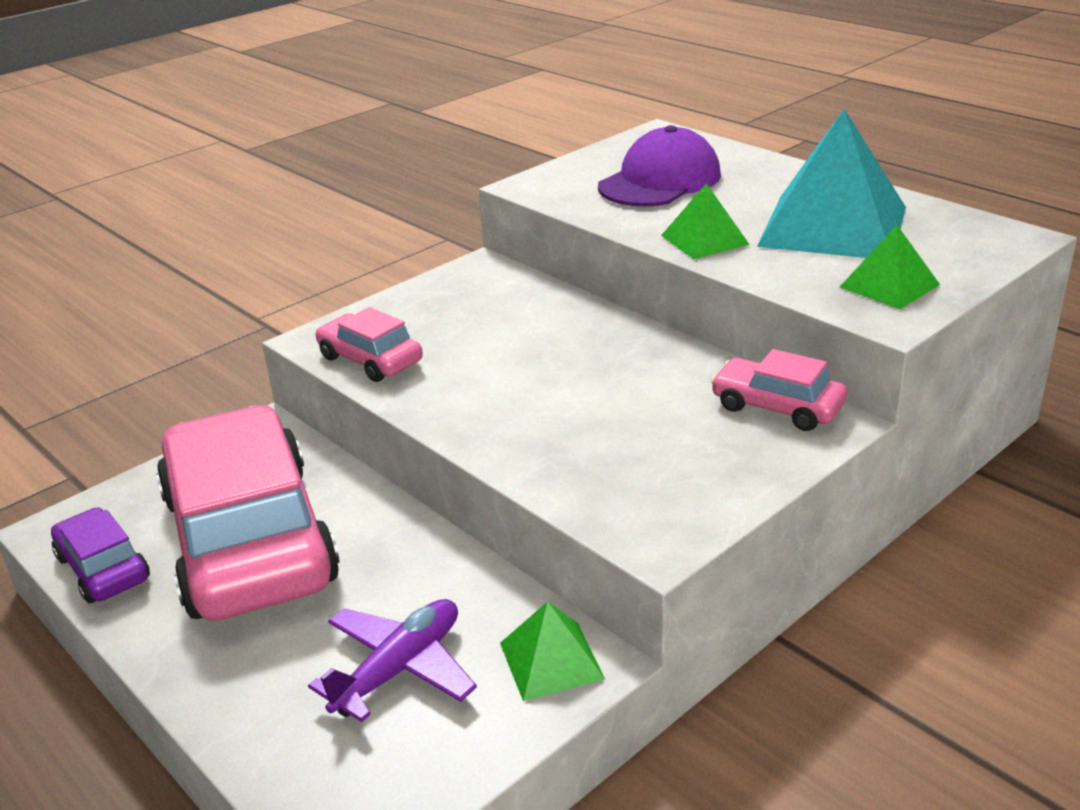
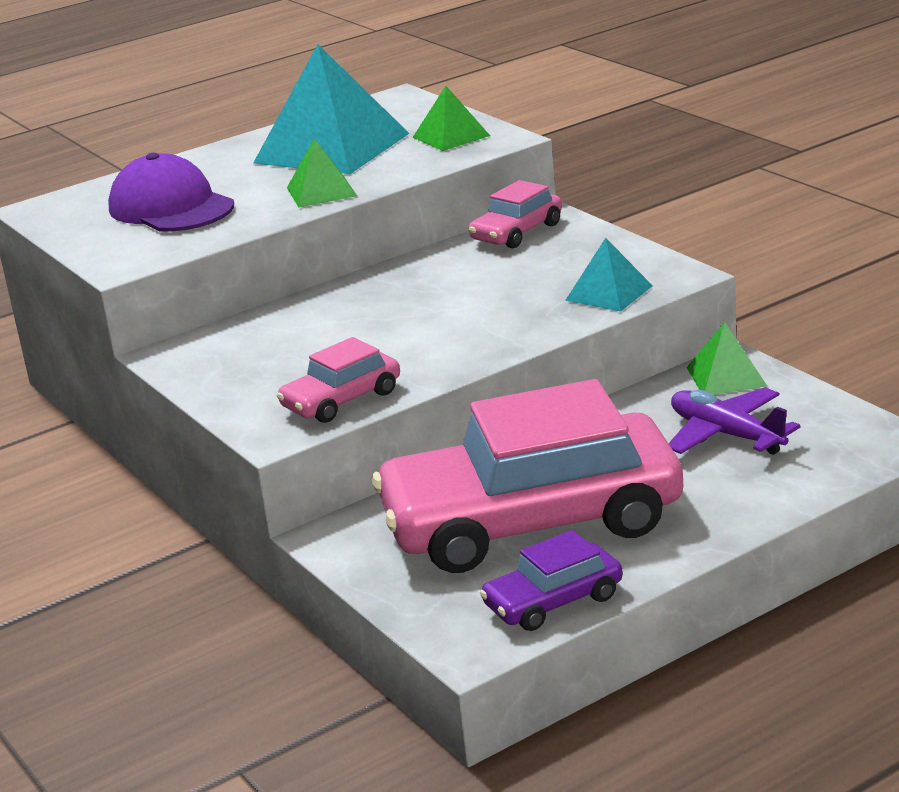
camera: 80 degrees left, 5 degrees down
(603, 491) = (609, 293): none -> turquoise pyramid

